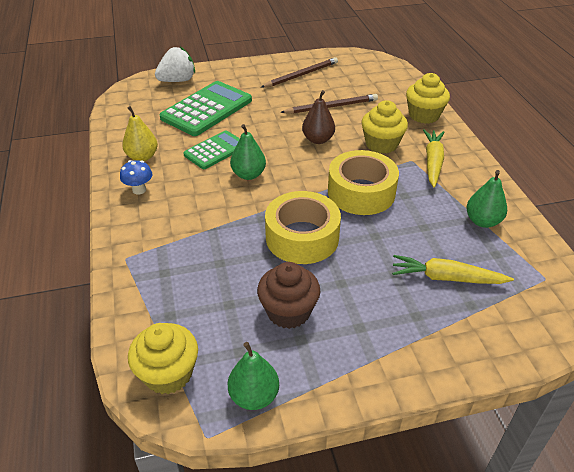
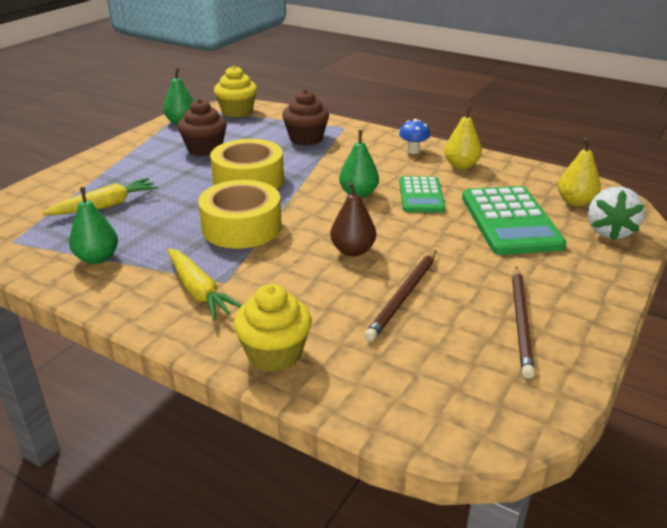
camera: 135 degrees right, 10 degrees down
(150, 99) = (575, 202): none -> yellow pear
(183, 263) = (306, 139): none -> brown cupcake
(381, 144) = (280, 281): yellow cupcake -> none

